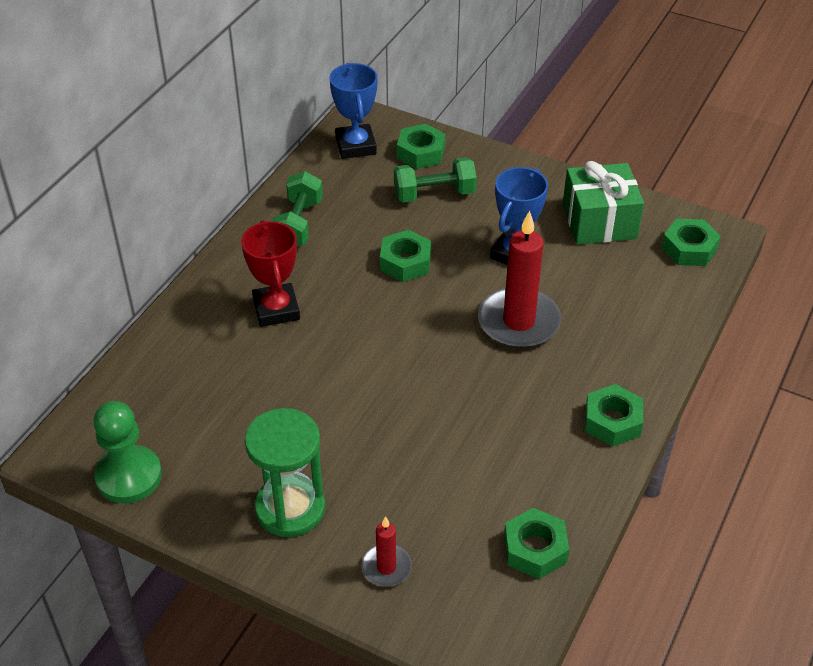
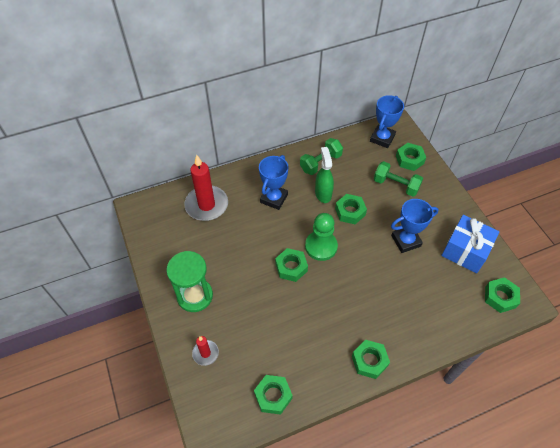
camera: 40 degrees right, 10 degrees up
(129, 476) = (151, 236): green pawn -> green pawn (321, 246)
(276, 309) = (274, 198): red trophy -> blue trophy
(343, 261) = (323, 193): none -> green spray bottle
(395, 380) = (291, 267): none -> green nut
(518, 322) = (373, 277): red candle -> red candle (206, 205)
(599, 221) = (465, 251): green gift -> blue gift

